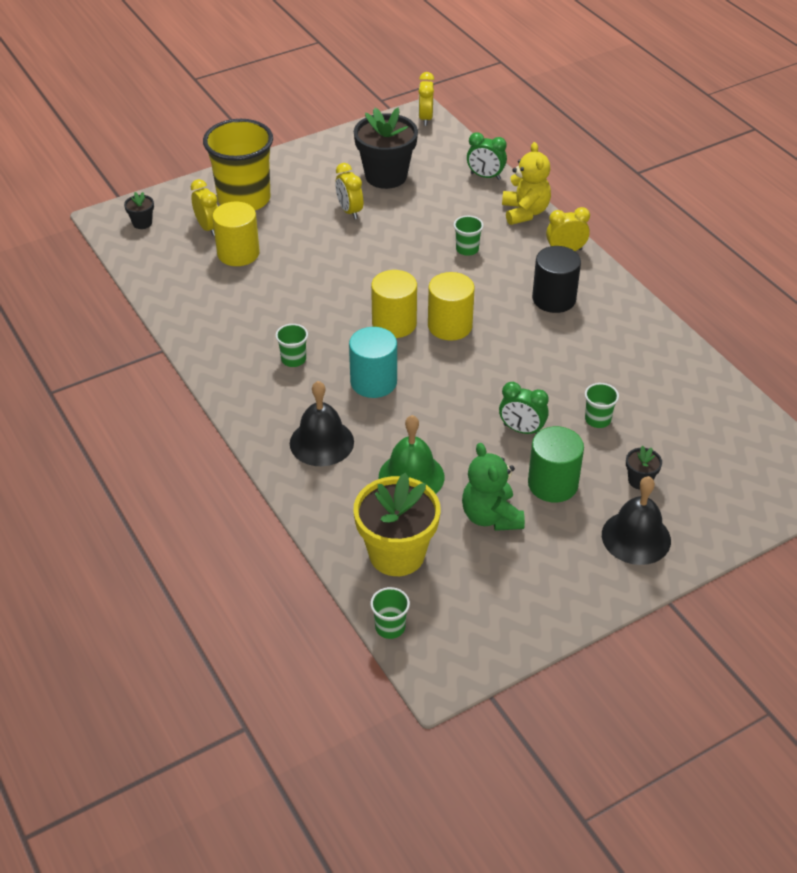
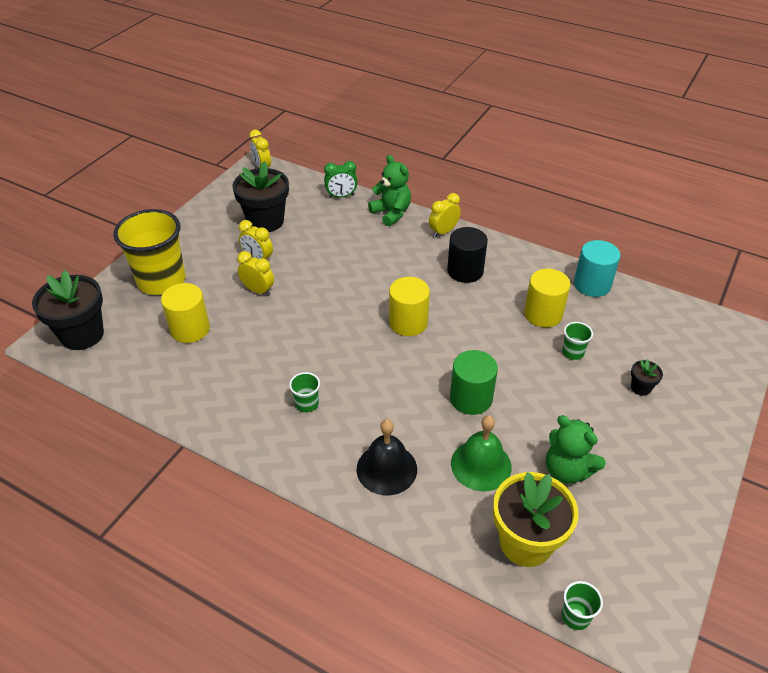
camera: 30 degrees left, 0 degrees up
(142, 223) = (82, 335): black flower pot -> black flower pot, size x2.25
(208, 228) = (147, 316): yellow clock -> yellow clock (258, 290)
(373, 382) = (387, 395): turquoise cylinder -> turquoise cylinder (592, 284)
(394, 323) = (364, 338): yellow cylinder -> yellow cylinder (543, 314)
(467, 249) = (372, 256): green cup -> none
(521, 430) = (528, 385): green clock -> none
(525, 212) = (391, 213): yellow teddy bear -> green teddy bear
(553, 484) = (586, 419): green cylinder -> green cylinder (471, 398)
(636, 537) = (677, 435): black bell -> none

